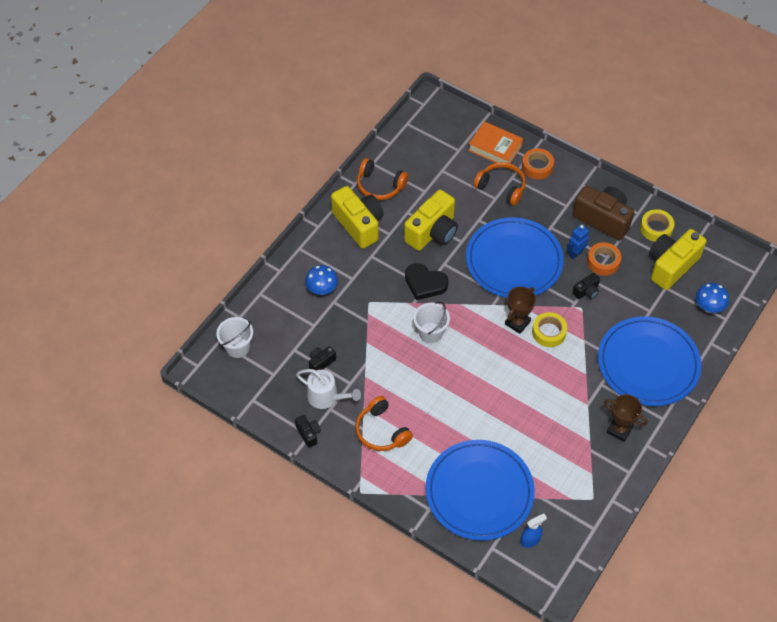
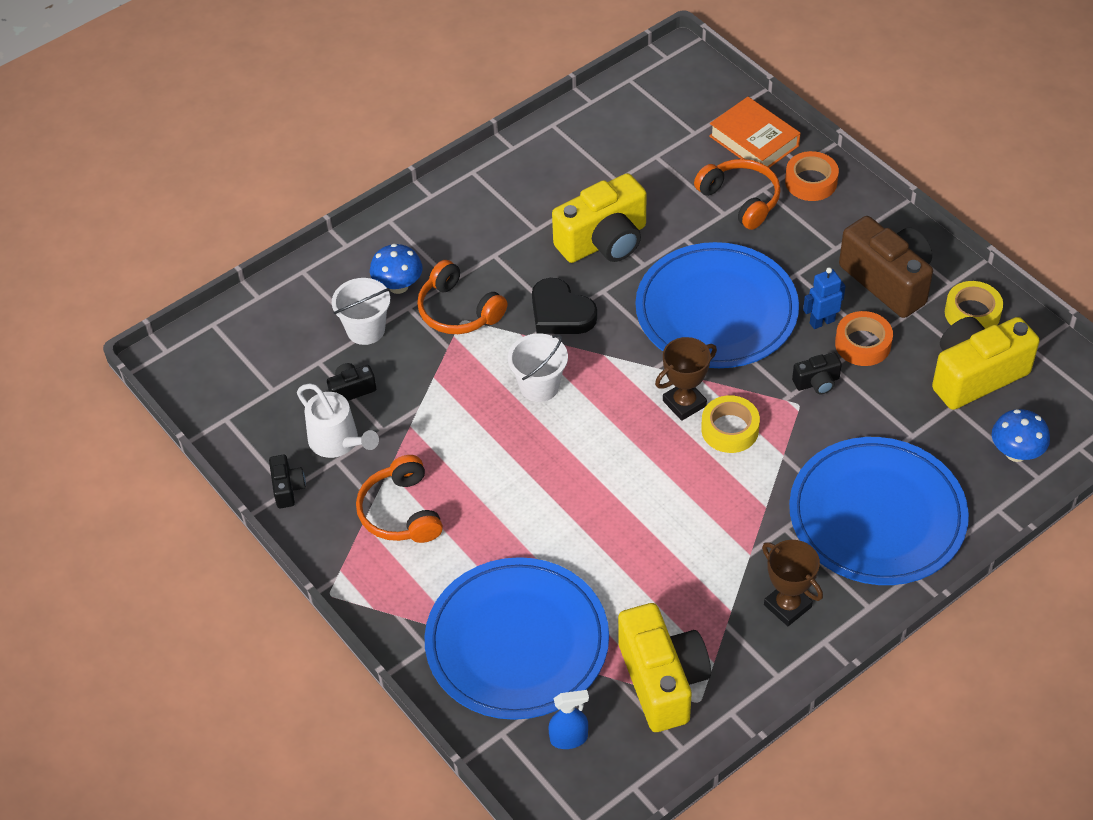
camera: 20 degrees right, 5 degrees down
(237, 347) = (236, 339): white bucket -> white bucket (366, 330)
(359, 224) = (494, 206): yellow camera -> yellow camera (662, 680)
(380, 185) = (550, 158): orange headphones -> orange headphones (458, 311)

